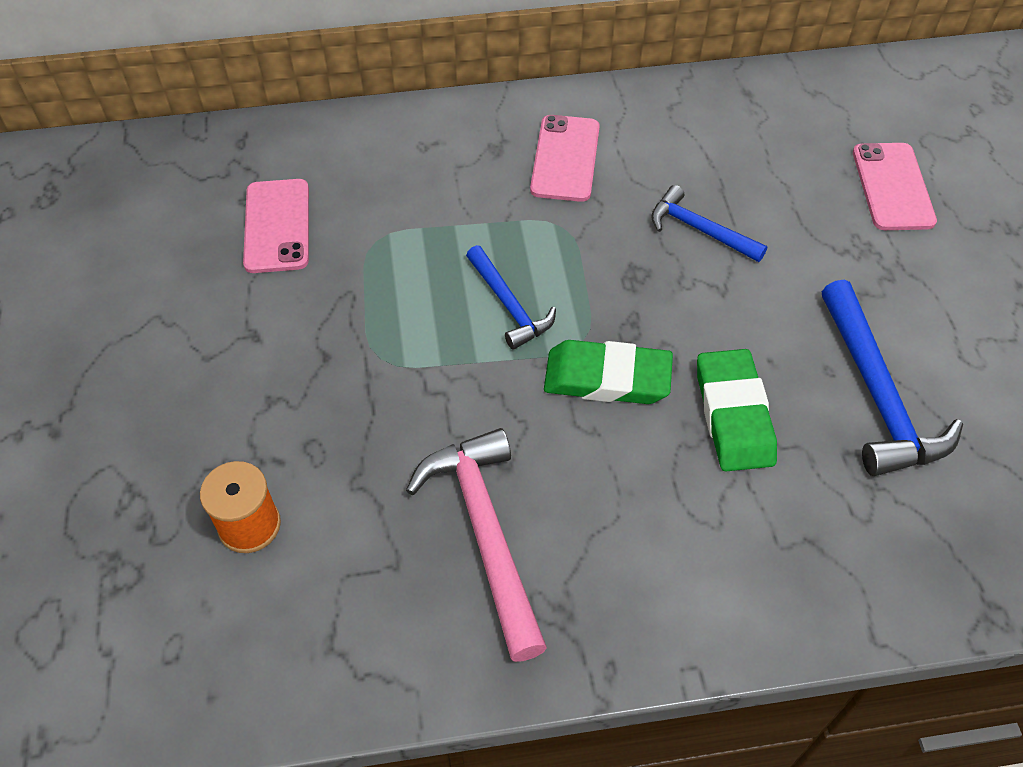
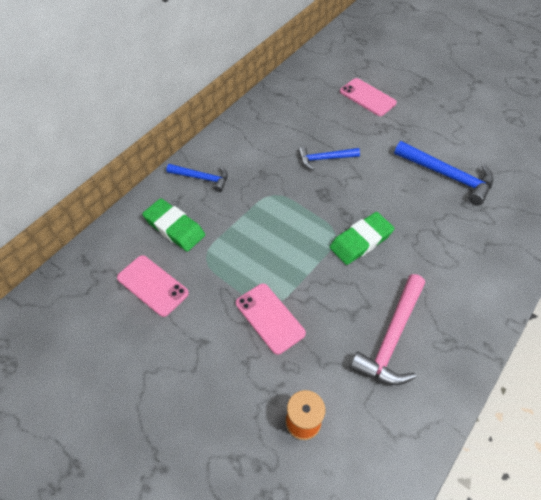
camera: 45 degrees left, 0 degrees up
(485, 534) = (392, 337): pink hammer -> pink hammer turned 90 degrees counterclockwise
(509, 305) = (292, 241): blue hammer -> blue hammer (201, 178)
(565, 158) = (242, 166): pink phone -> pink phone (269, 318)
(733, 415) = (416, 219): green eraser -> green eraser (174, 227)

